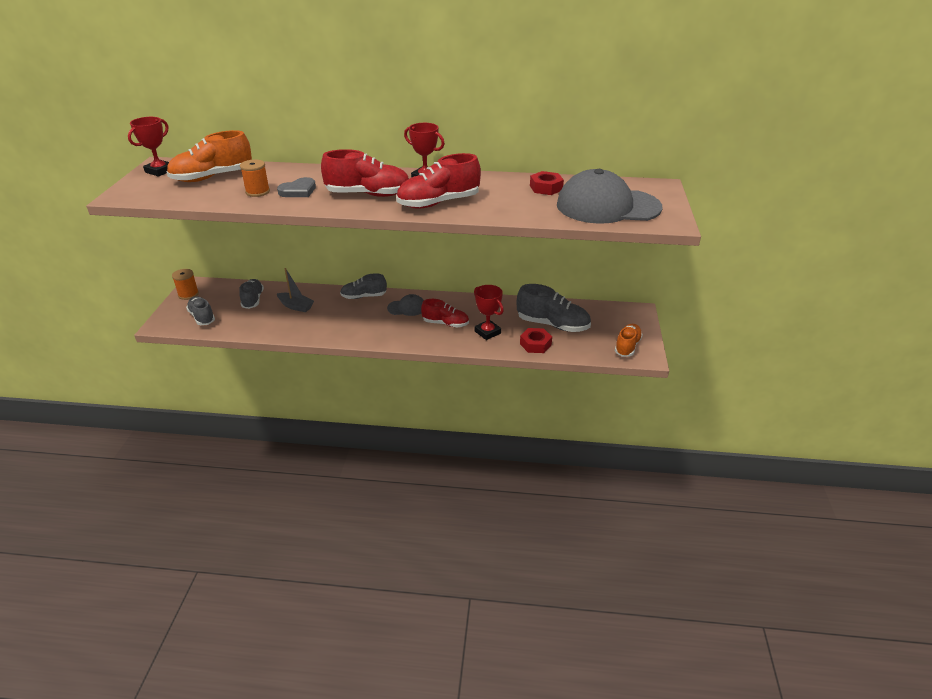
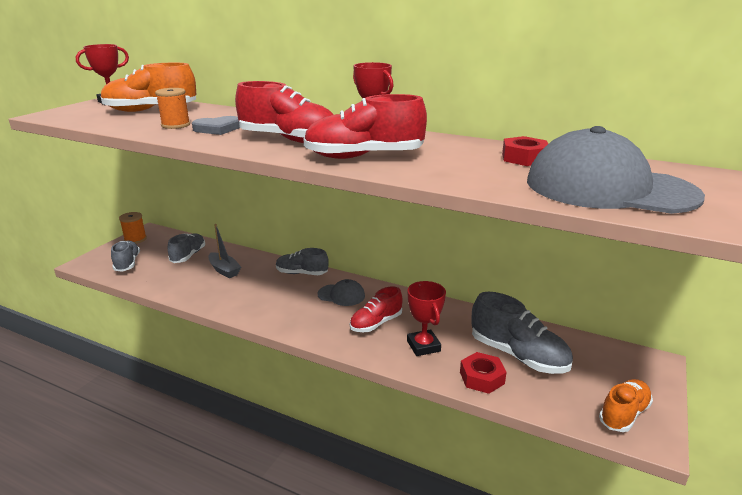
camera: 20 degrees right, 10 degrees down
(445, 323) = (376, 323): red shoe -> red shoe turned 105 degrees clockwise

